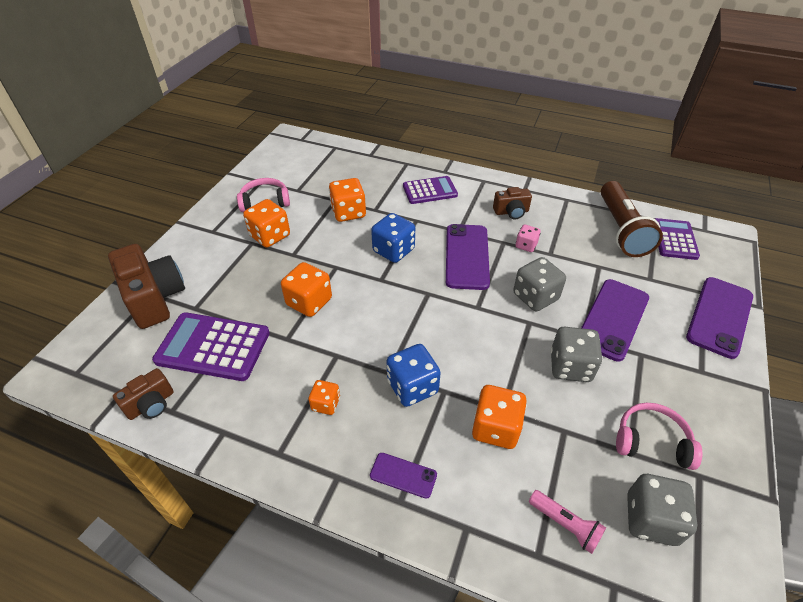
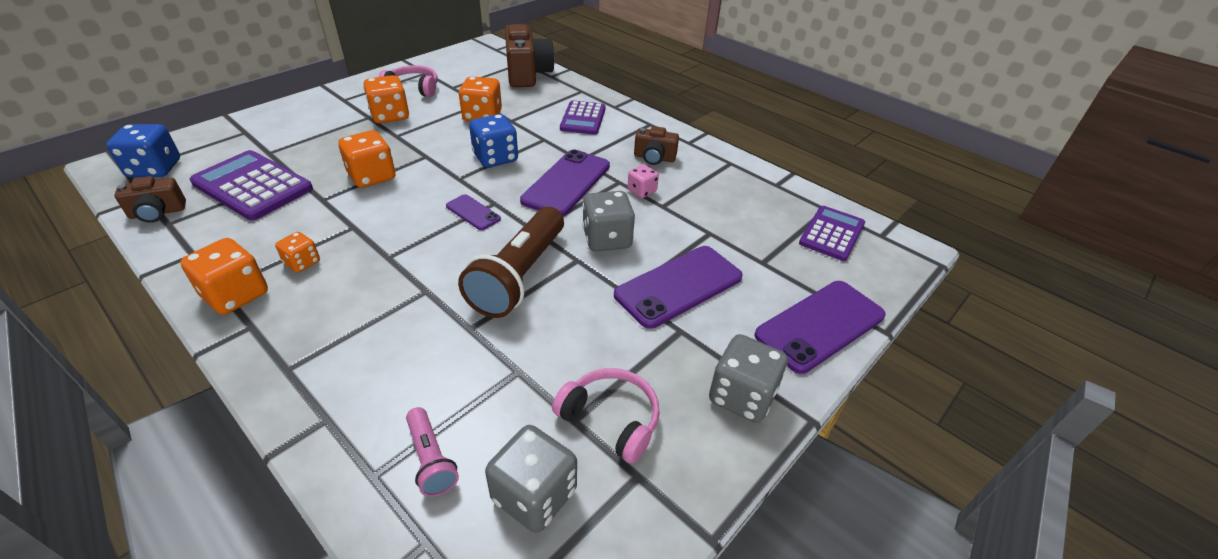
camera: 20 degrees right, 5 degrees down
(155, 298) = (244, 135): brown camera -> brown camera (527, 74)
(403, 475) = (312, 348): purple phone -> purple phone (473, 212)
(412, 387) = (398, 276): blue dice -> blue dice (155, 169)
(430, 191) = (583, 118): purple calculator -> purple calculator turned 90 degrees clockwise
(495, 428) = (446, 341): orange dice -> orange dice (236, 295)
(570, 366) = (584, 314): grey dice -> grey dice (742, 396)
(621, 229) = (770, 206): brown flashlight -> brown flashlight (519, 276)

